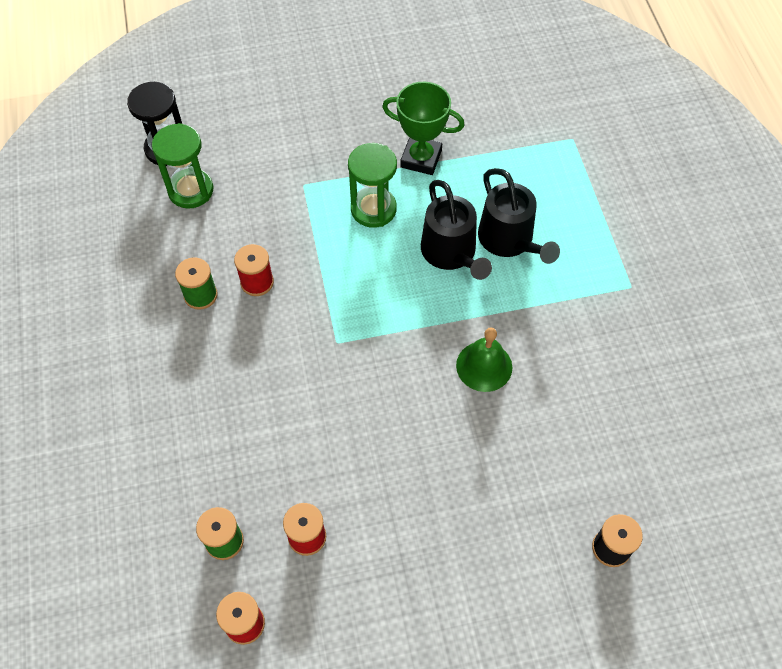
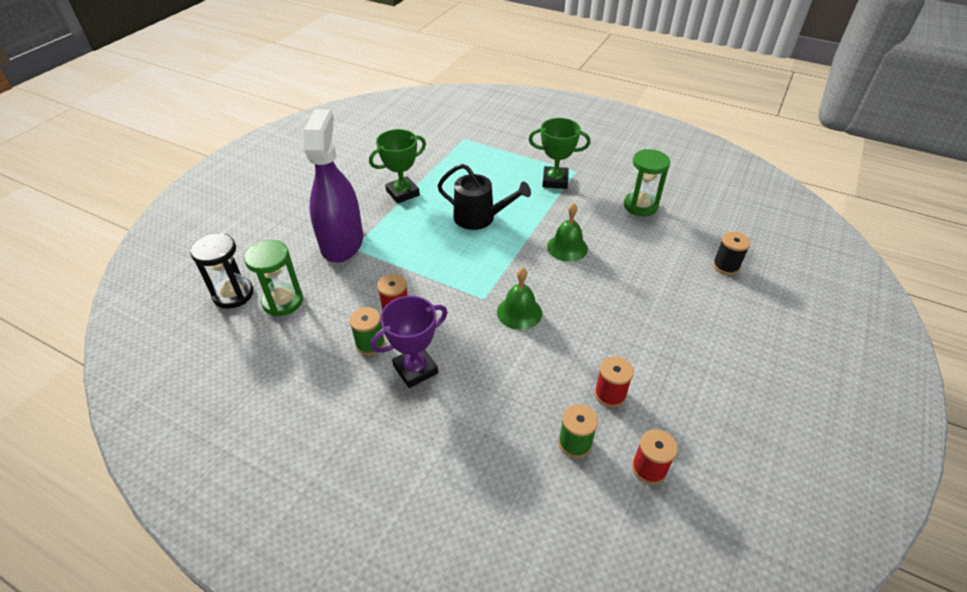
camera: 50 degrees left, 15 degrees down
(202, 353) = (415, 369): none -> purple trophy
(301, 170) = (342, 243): none -> purple spray bottle
(345, 387) = (519, 312): none -> green bell
(373, 209) = (411, 230): green hourglass -> green hourglass (640, 206)
(509, 240) = (498, 193): black watering can -> none
(589, 278) = (555, 181): none -> green trophy

